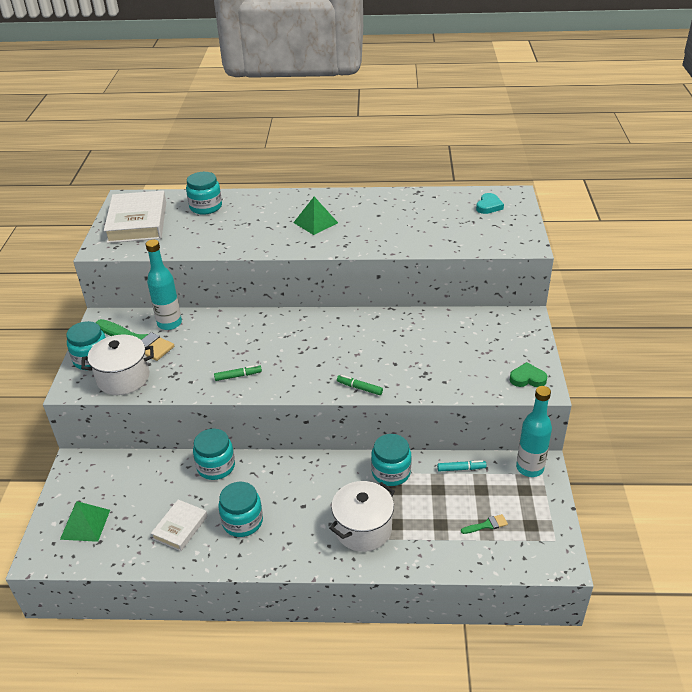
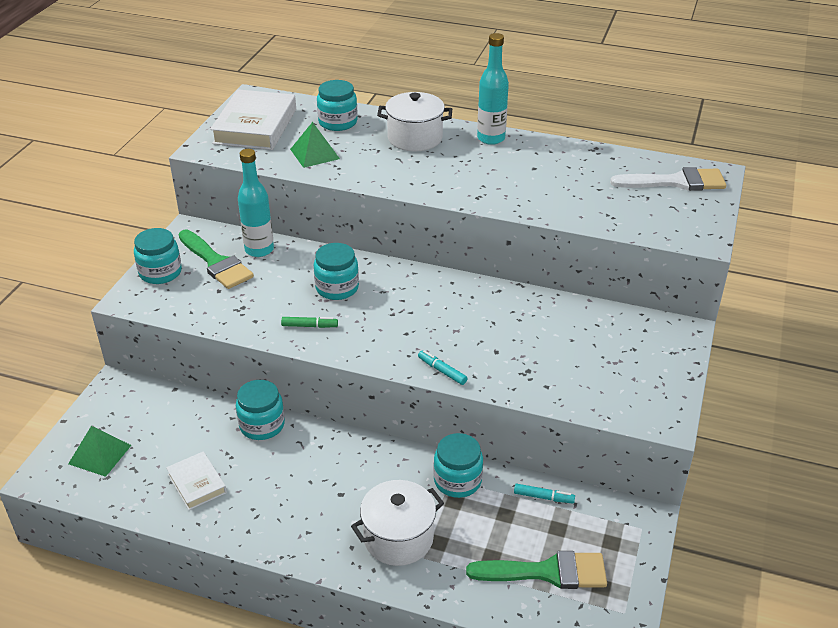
camera: 15 degrees right, 0 degrees up
(123, 378) = (185, 301): white pot -> white pot (415, 138)
(180, 527) = (197, 483): white book -> white book turned 75 degrees counterclockwise
(242, 521) = (266, 494): turquoise jar -> turquoise jar (337, 288)
(315, 222) = (455, 163): green pyramid -> green pyramid (314, 154)
(359, 388) = (442, 371): green marker -> turquoise marker
(487, 525) = (547, 572): green brush -> green brush, size x2.31
(488, 206) = (676, 182): turquoise heart -> white brush
(527, 378) = (651, 405): green heart -> none
(529, 468) = (629, 517): turquoise bottle -> turquoise bottle (491, 138)

